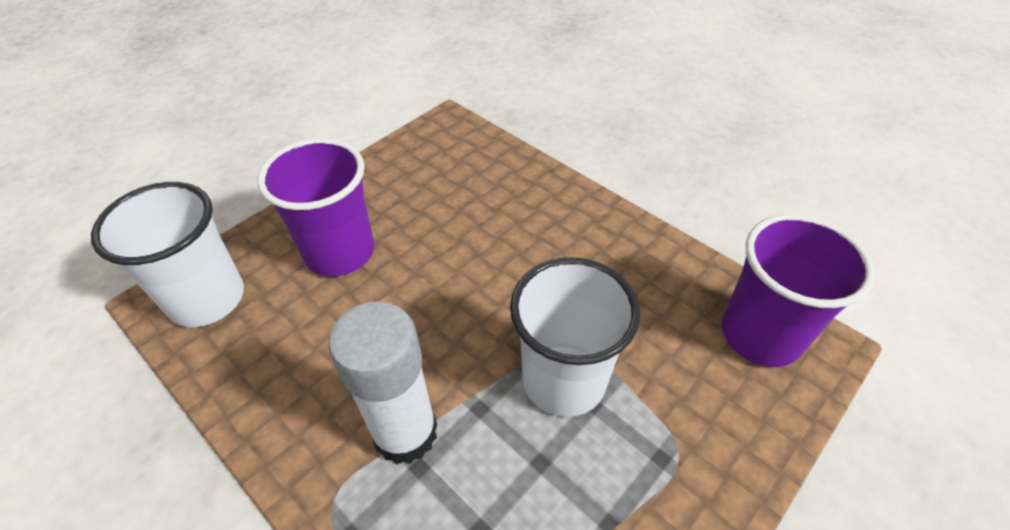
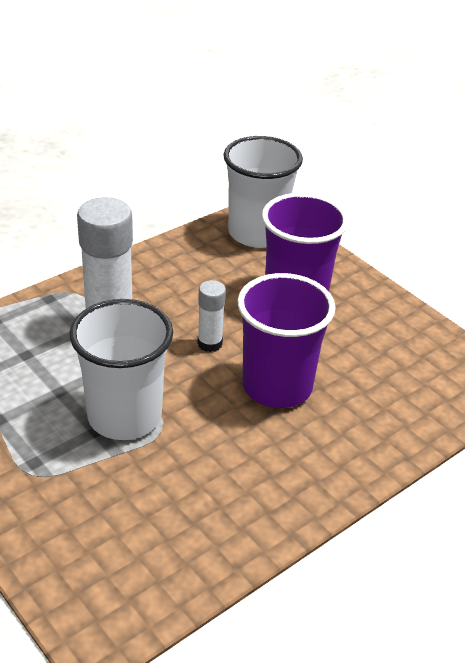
camera: 95 degrees right, 10 degrees down
(428, 319) = (209, 343): none -> white glue stick
(760, 335) = (128, 580): purple cup -> purple cup (277, 386)

